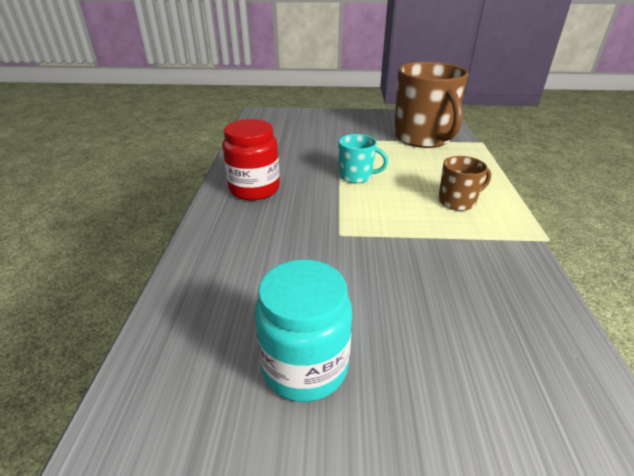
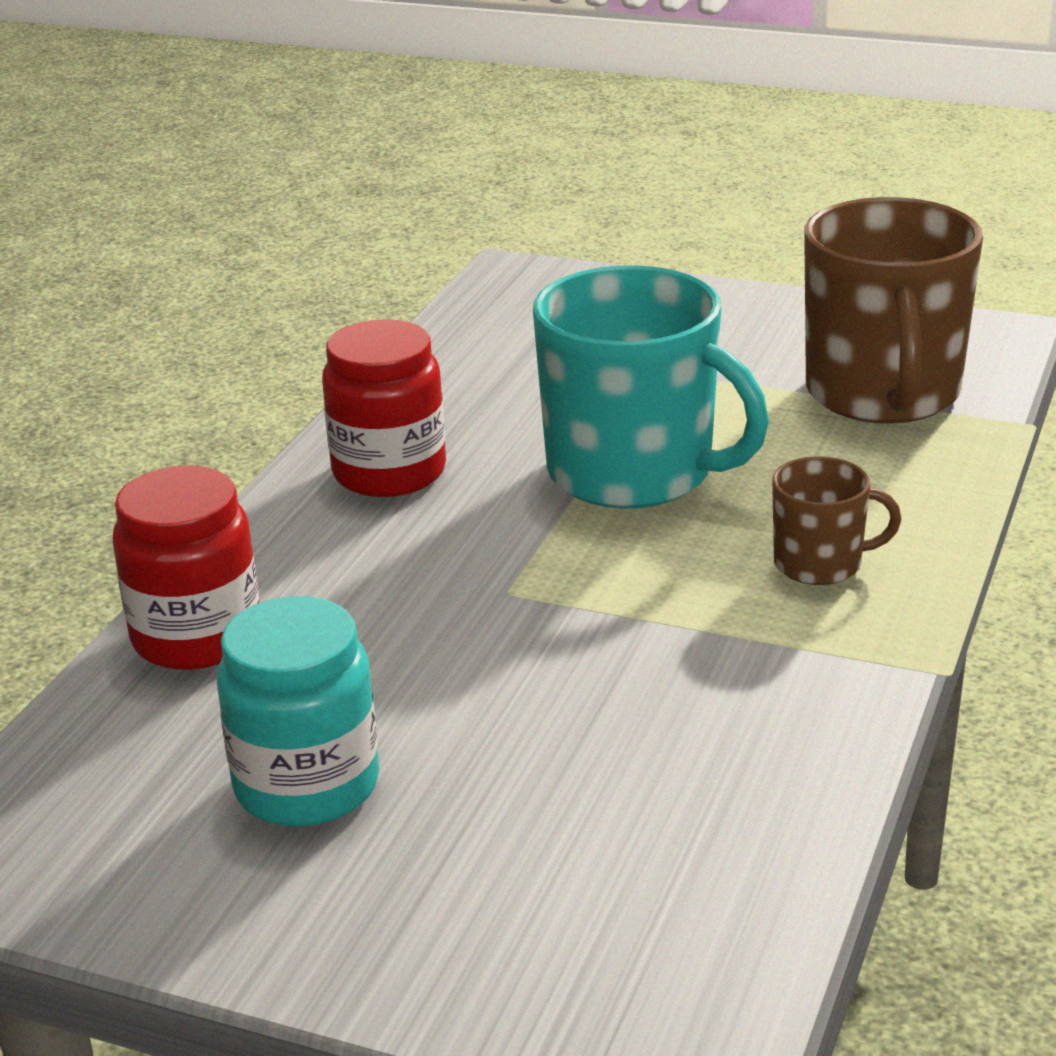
camera: 20 degrees right, 5 degrees down
(199, 284) = (197, 637): none -> red jar
(356, 176) = (633, 473): turquoise mug -> turquoise mug, size x2.06

